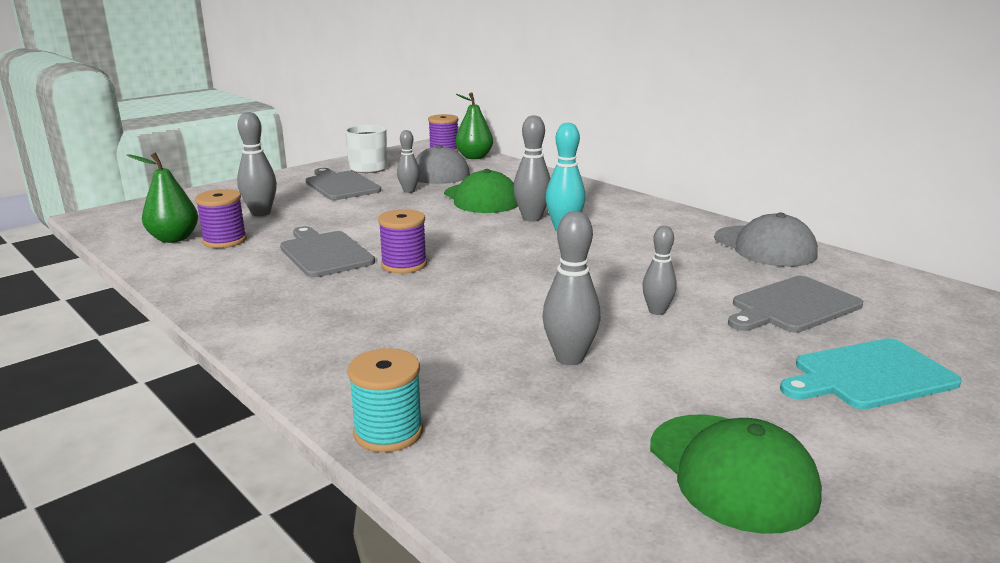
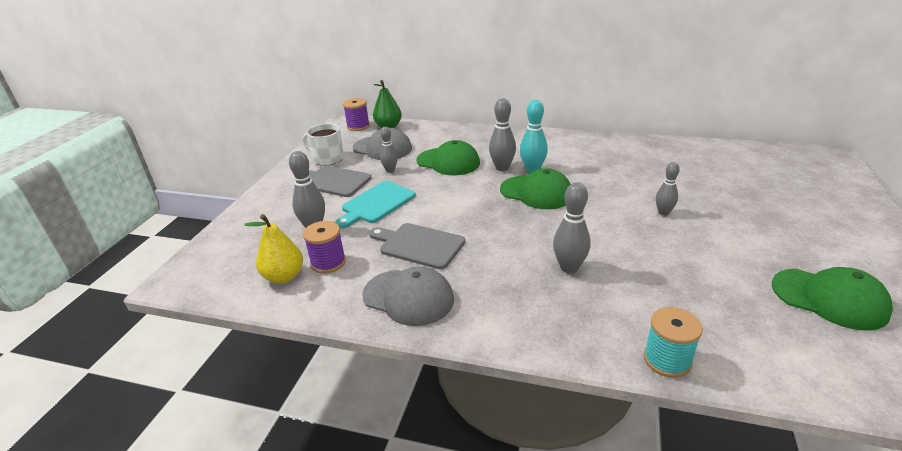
camera: 30 degrees left, 10 degrees up
(174, 239) = (284, 276): green pear -> yellow pear
(404, 265) = (484, 234): purple spool -> none
(529, 248) = (536, 192): none -> green cap
(569, 358) = (672, 264): grey bowling pin -> grey bowling pin (569, 268)
(764, 247) = (647, 147): grey cap -> grey cap (408, 297)
(792, 306) = (713, 184): grey cutting board -> none
(869, 375) = (797, 215): turquoise cutting board -> turquoise cutting board (376, 204)

